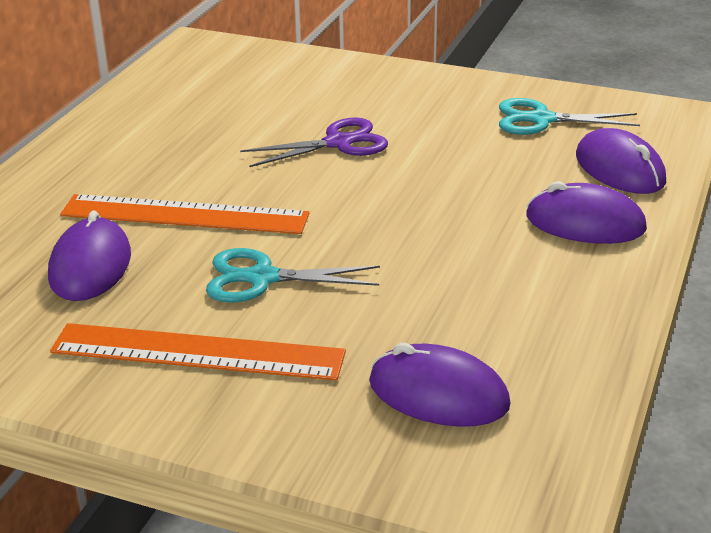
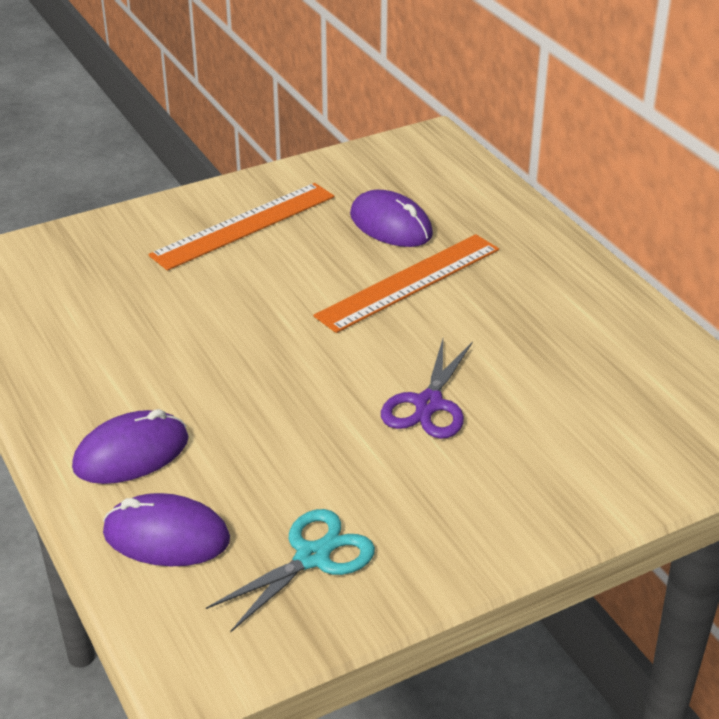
camera: 130 degrees right, 5 degrees up
(262, 278) = (284, 277): turquoise scissors -> none
(438, 394) = (84, 281): purple mouse -> none

